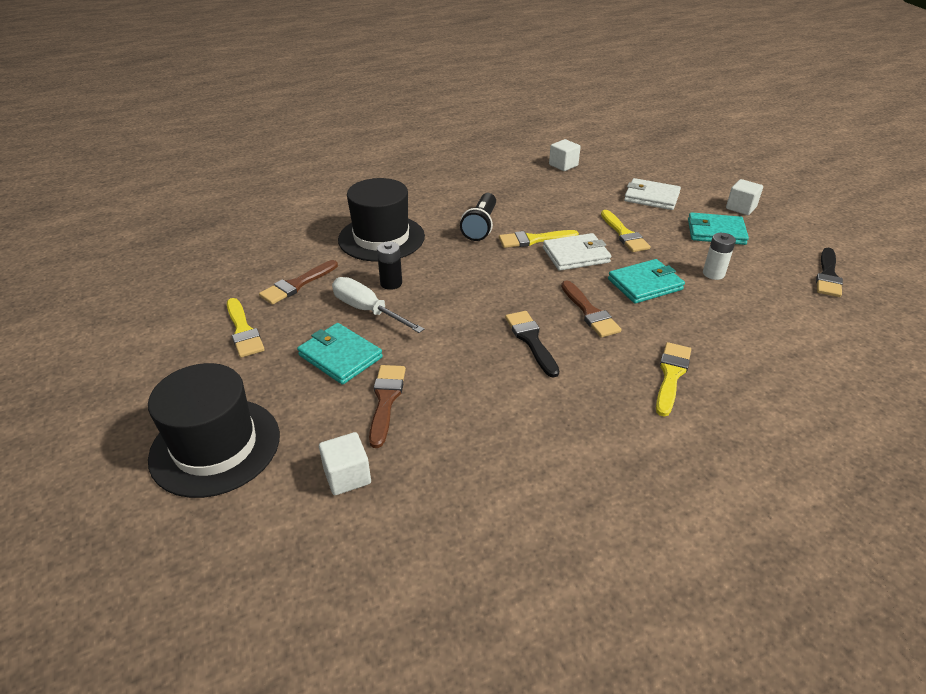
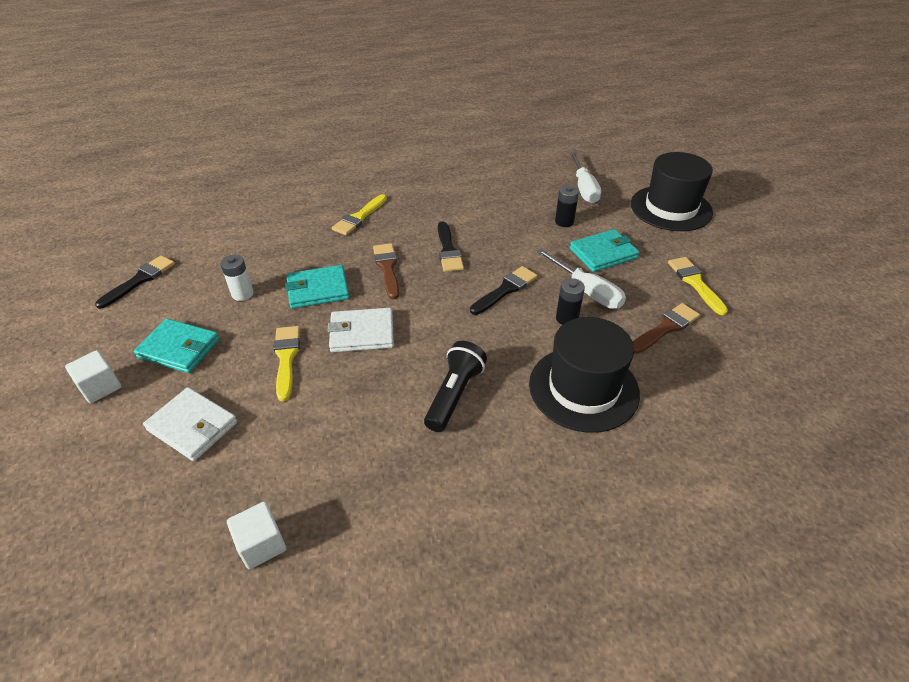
camera: 170 degrees left, 5 degrees up
(340, 356) = (603, 253): turquoise wallet -> turquoise wallet turned 75 degrees counterclockwise
(347, 476) = (584, 188): white cube -> white screwdriver
(386, 400) = (564, 222): brown brush -> black battery
(454, 303) = (505, 290): none -> black brush
(534, 240) = (397, 362): yellow brush -> none

